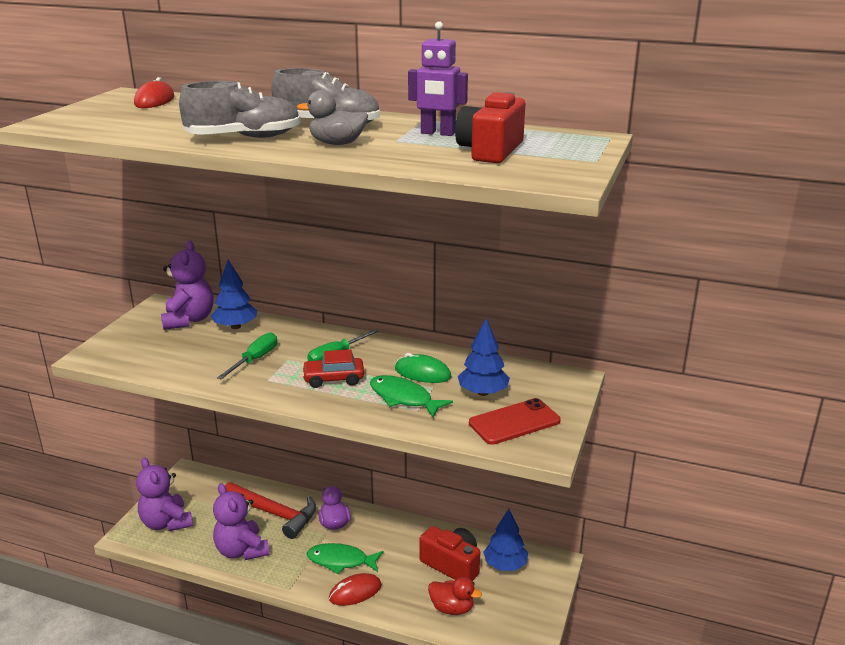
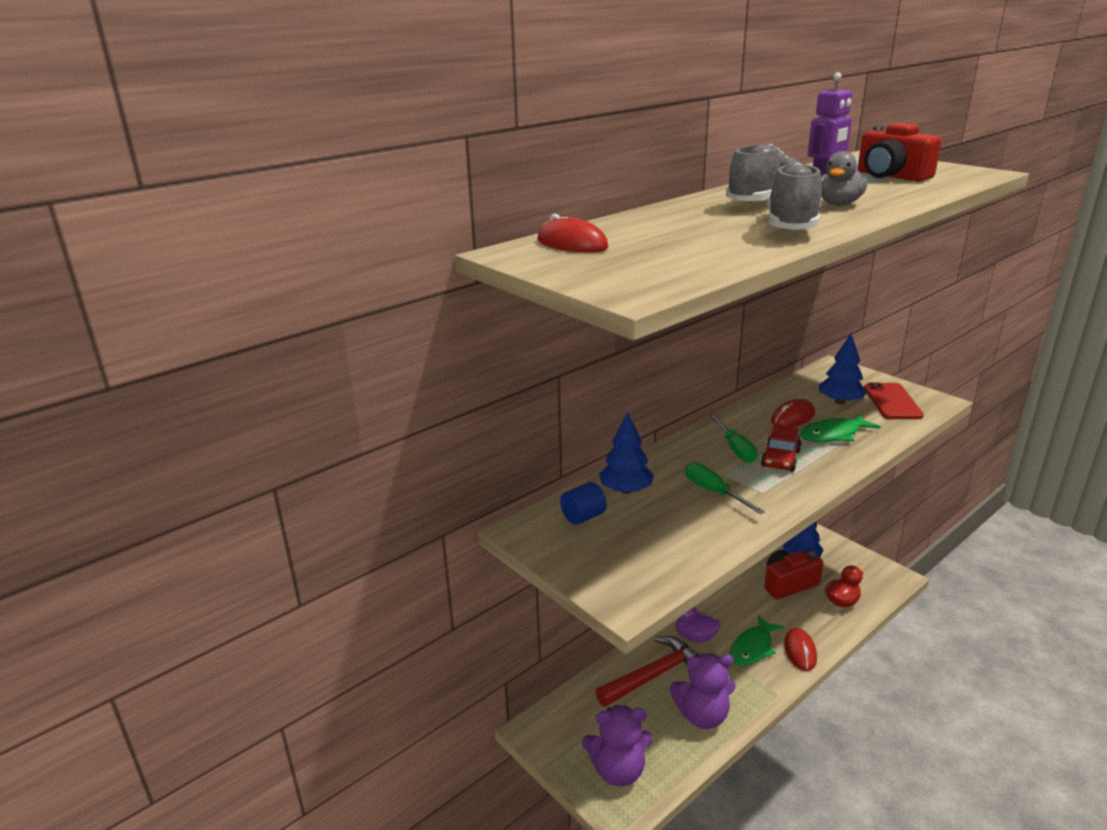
camera: 60 degrees left, 0 degrees up
(189, 320) = (583, 517): purple teddy bear -> blue cylinder
(422, 373) = (793, 417): green mouse -> red mouse

